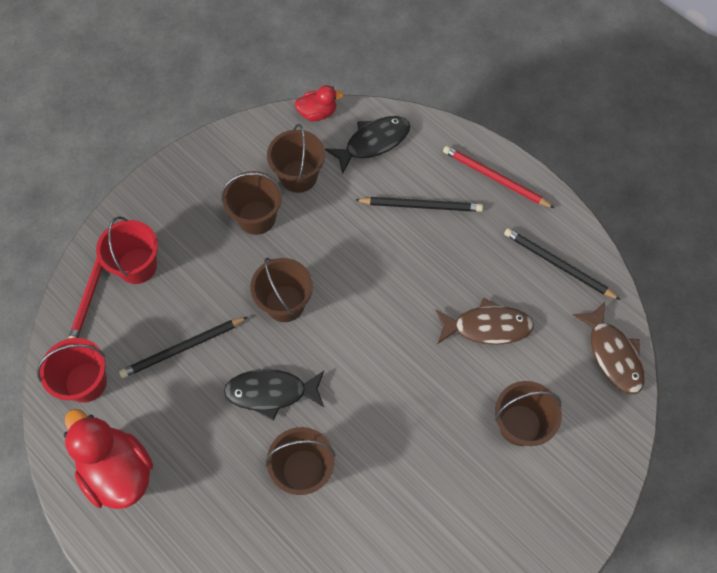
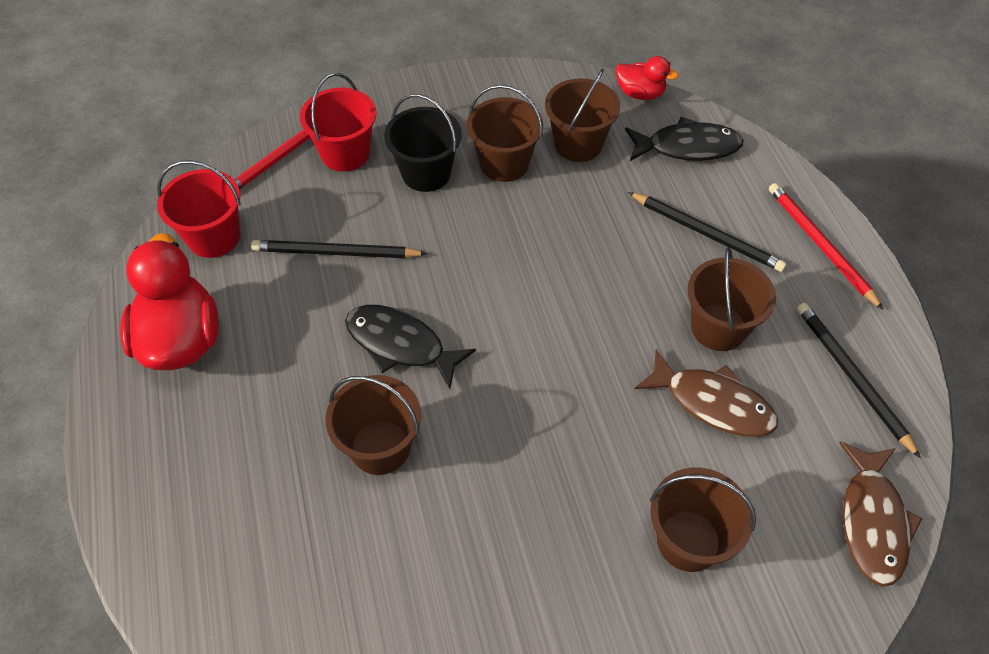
camera: 30 degrees right, 10 degrees down
(206, 253) = (426, 173): none -> black bucket
(285, 303) = (478, 261): brown bucket -> brown bucket (718, 327)

